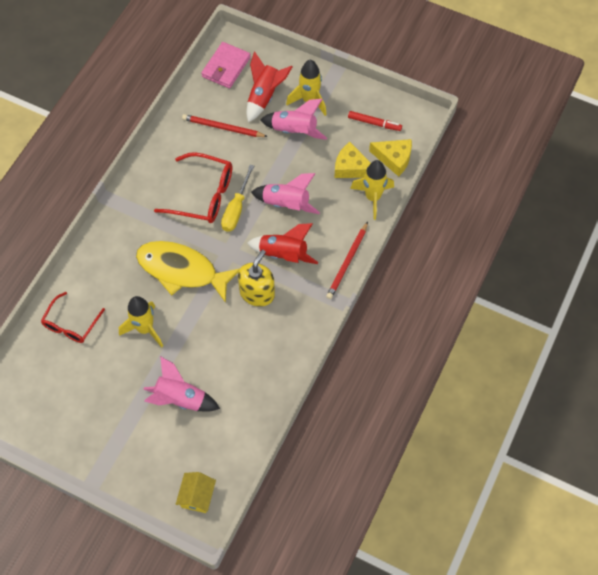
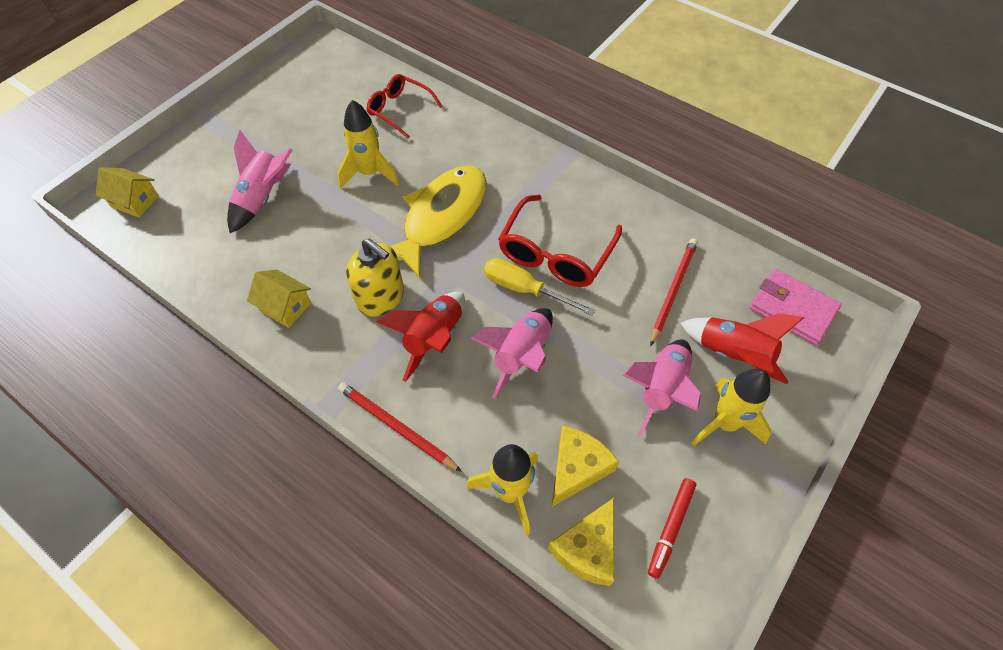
camera: 100 degrees right, 5 degrees down
(275, 351) = (285, 307): none -> yellow house

